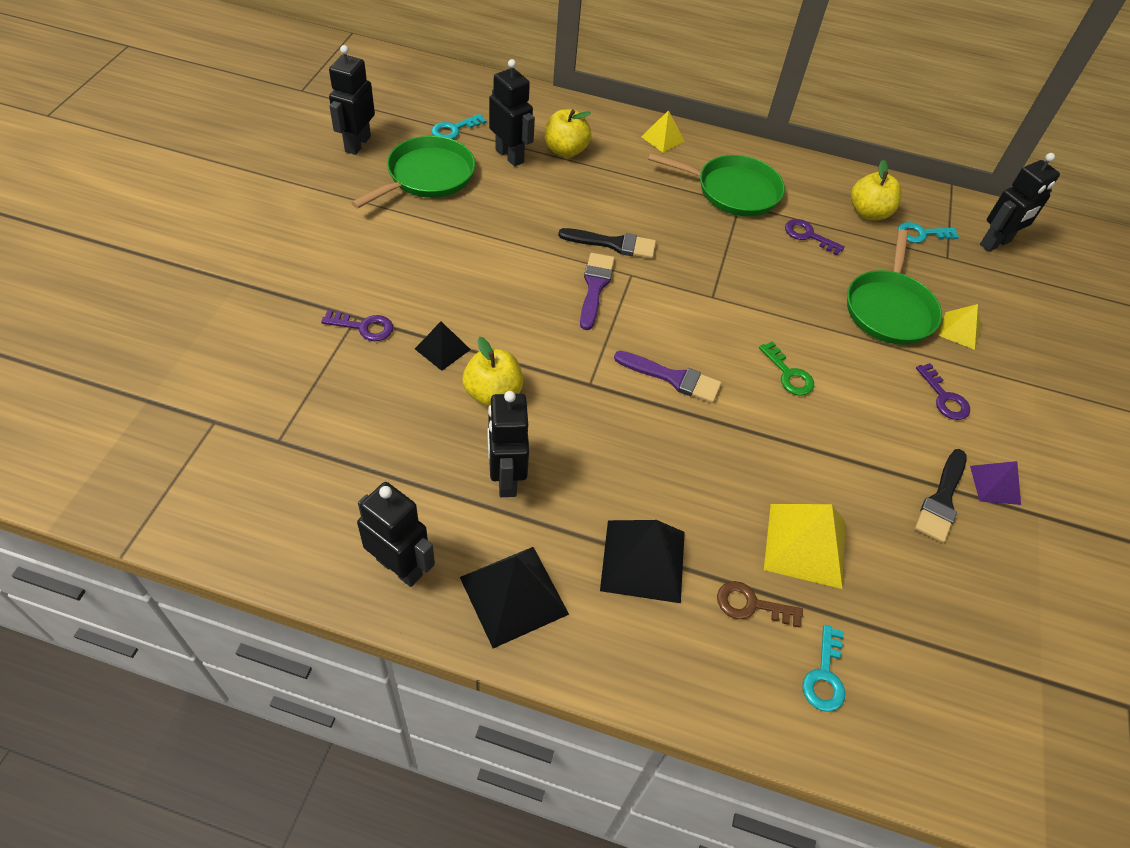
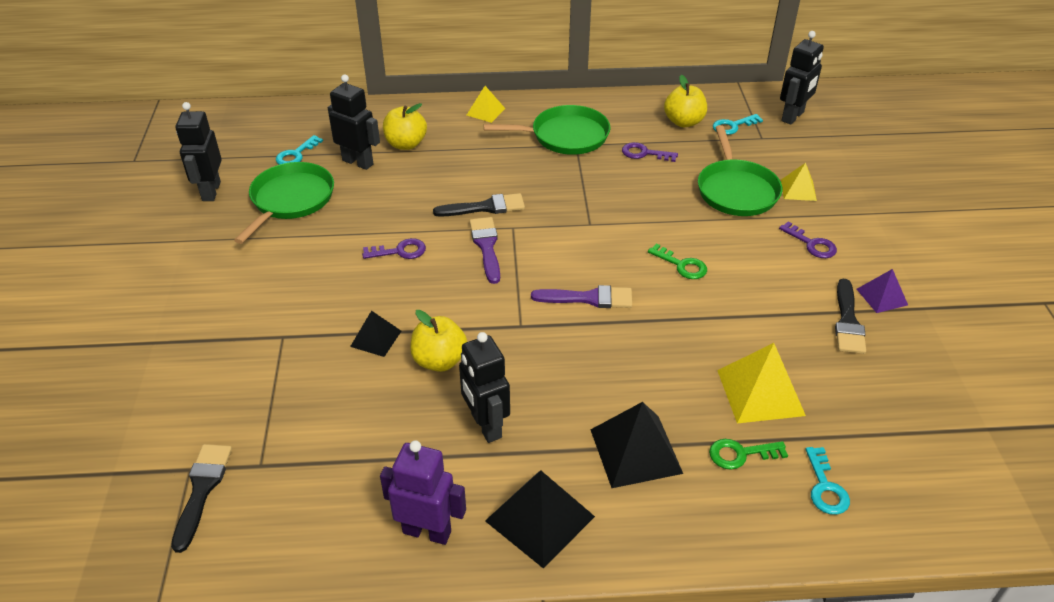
camera: 15 degrees left, 10 degrees down
(216, 446) = (202, 490): none -> black brush
(364, 327) = (294, 343): purple key -> purple key (400, 251)
(400, 567) = (427, 531): black robot -> purple robot
(751, 605) = (741, 454): brown key -> green key

